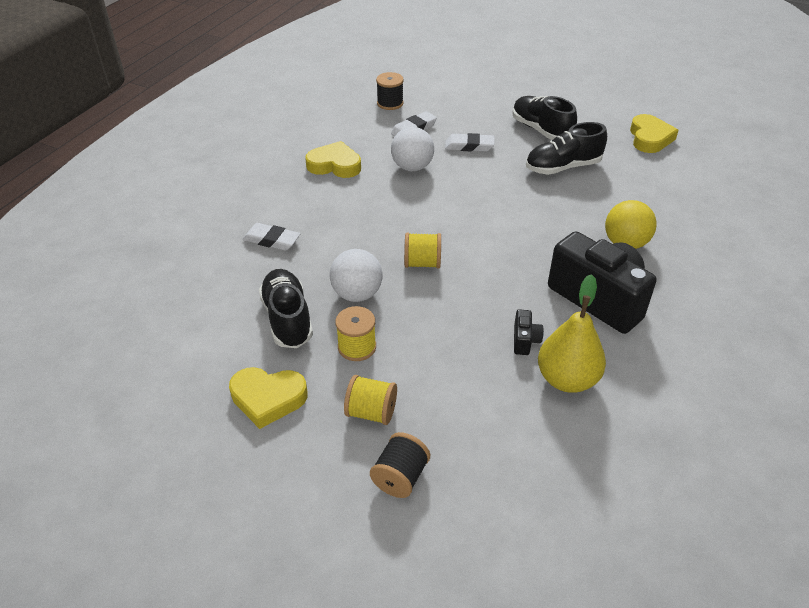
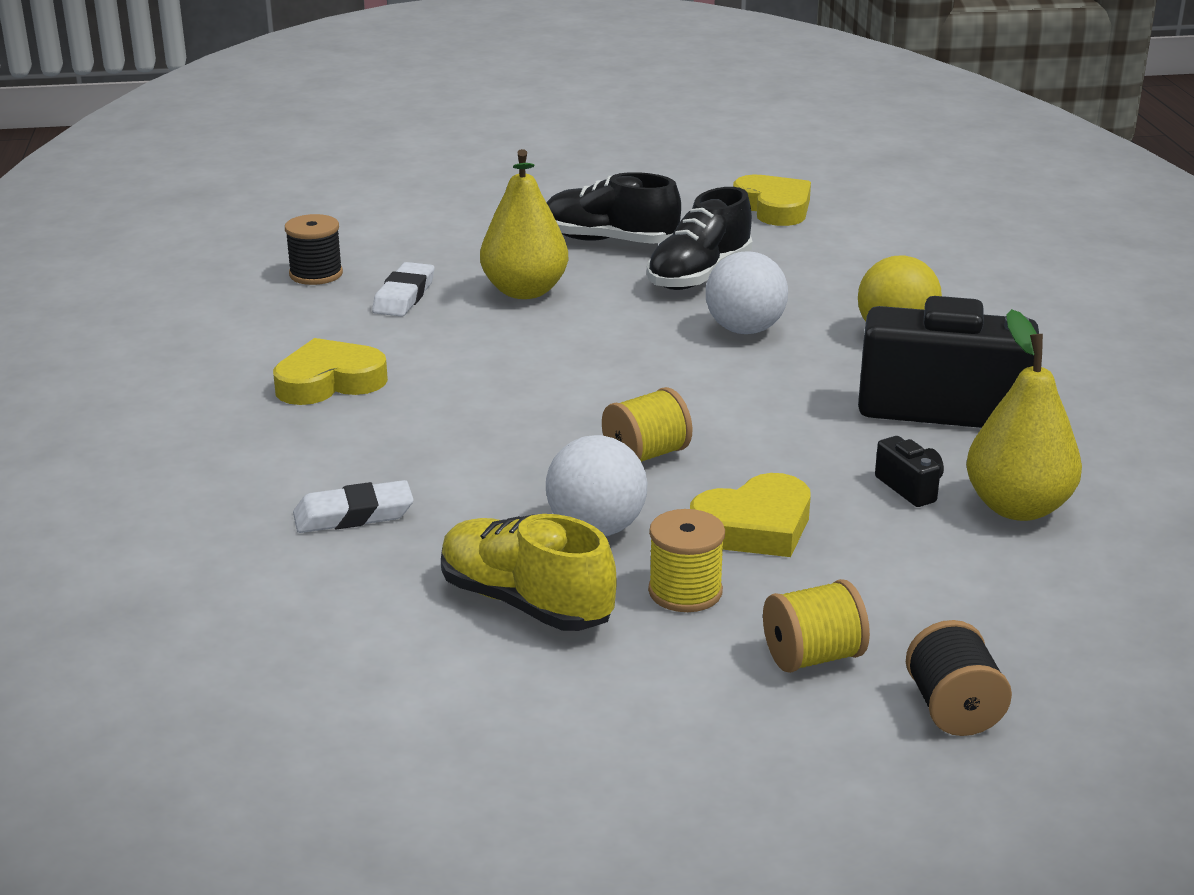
camera: 35 degrees left, 15 degrees down
(268, 398) = (633, 712): yellow heart -> yellow heart (754, 526)
(287, 319) = (525, 603): black shoe -> yellow shoe
(412, 167) = (468, 344): white ball -> white ball (745, 330)
(469, 146) = (525, 291): white eraser -> yellow pear

